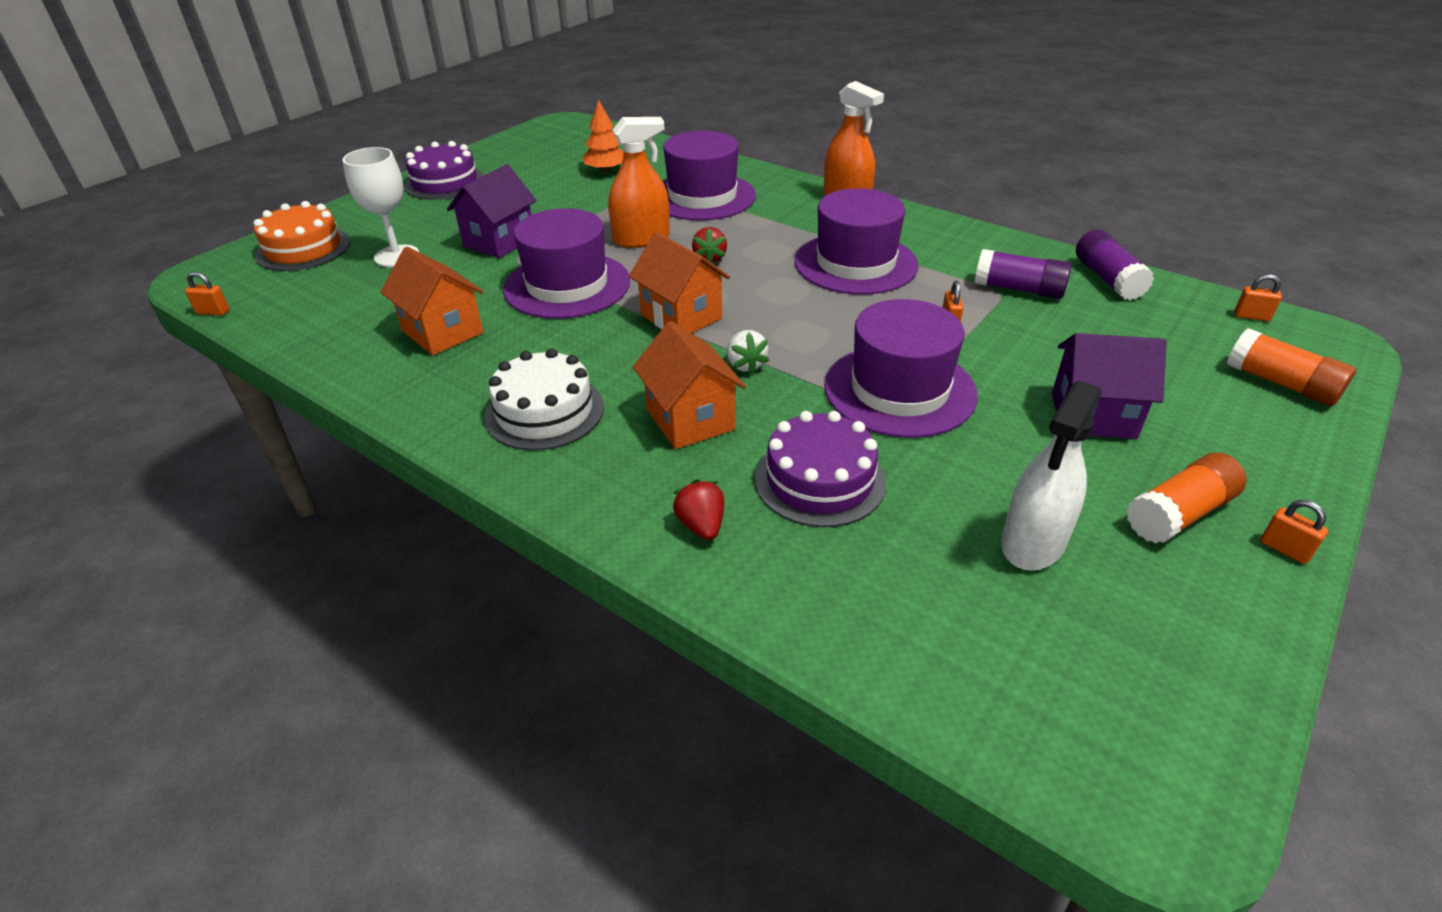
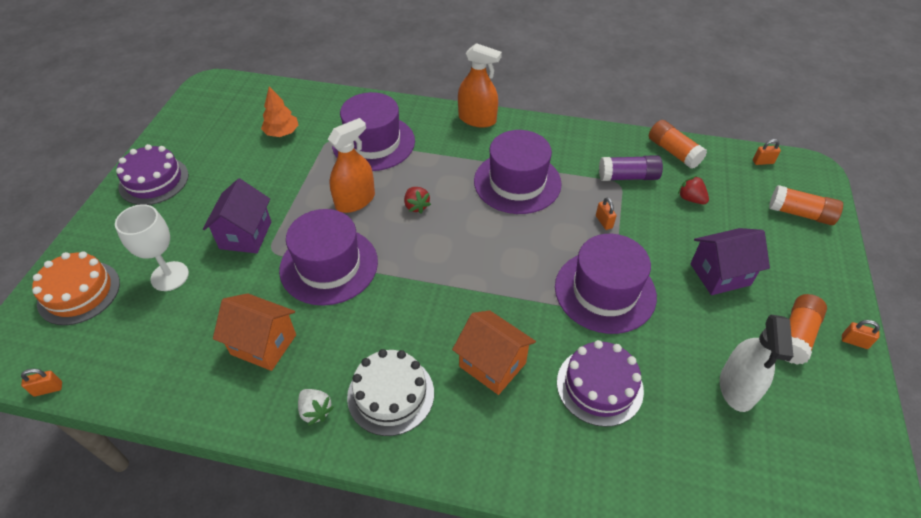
camera: 25 degrees left, 10 degrees up
(681, 317) = (430, 271): orange house -> none
(701, 525) = (551, 452): red strawberry -> red strawberry (691, 199)
(746, 365) = (499, 302): white strawberry -> white strawberry (315, 411)
(1108, 279) = (673, 152): purple glue stick -> orange glue stick

